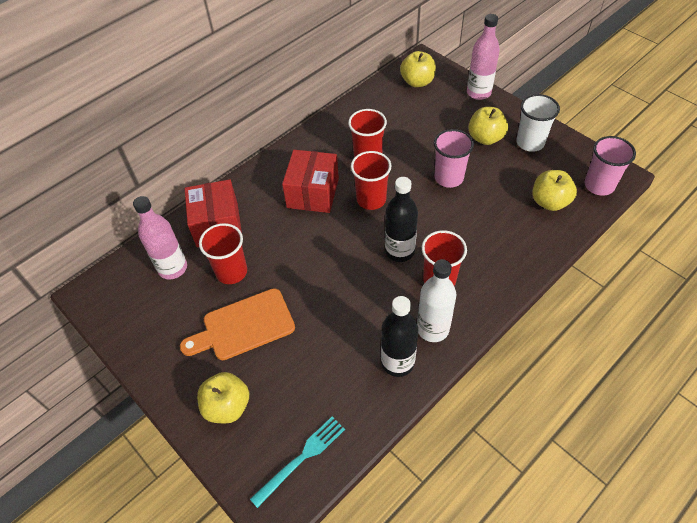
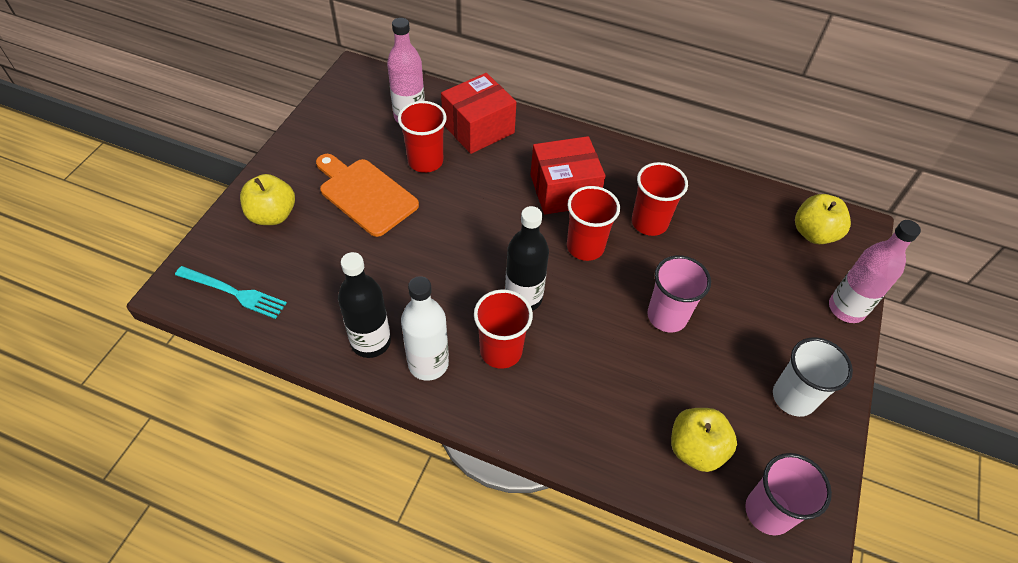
camera: 60 degrees right, 0 degrees up
(485, 138) = (764, 339): yellow apple -> none

